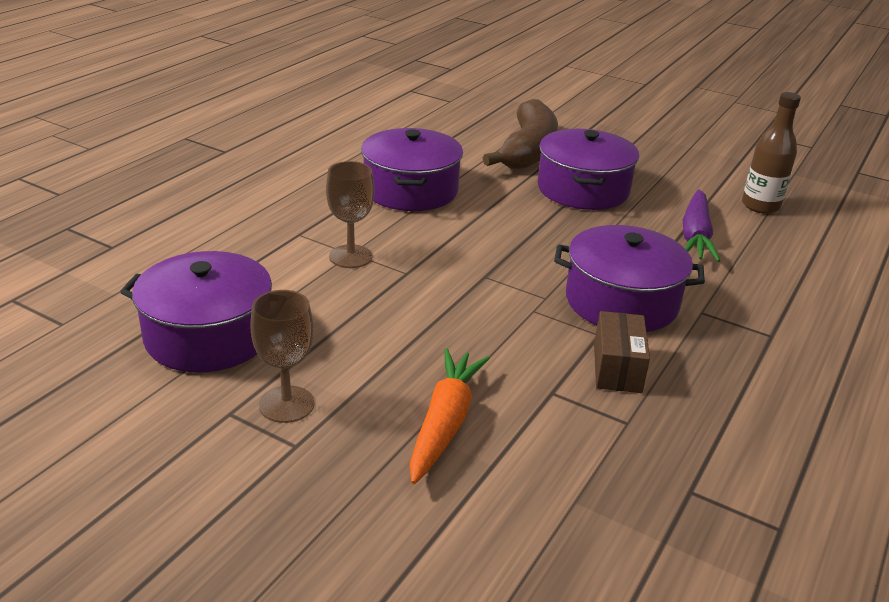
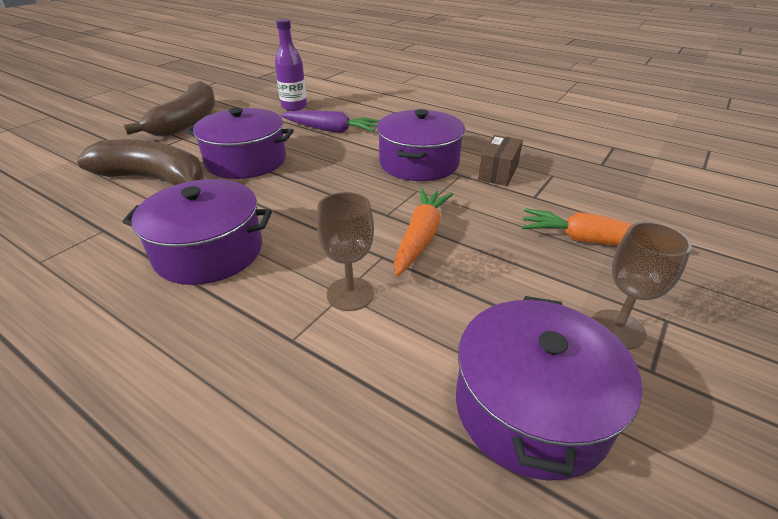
camera: 85 degrees left, 5 degrees up
(443, 296) = (421, 237): none -> orange carrot
(617, 368) = (498, 172): brown box -> brown box turned 75 degrees counterclockwise
(669, 147) = (188, 122): none -> brown banana
(760, 206) = (294, 107): brown bottle -> purple bottle

